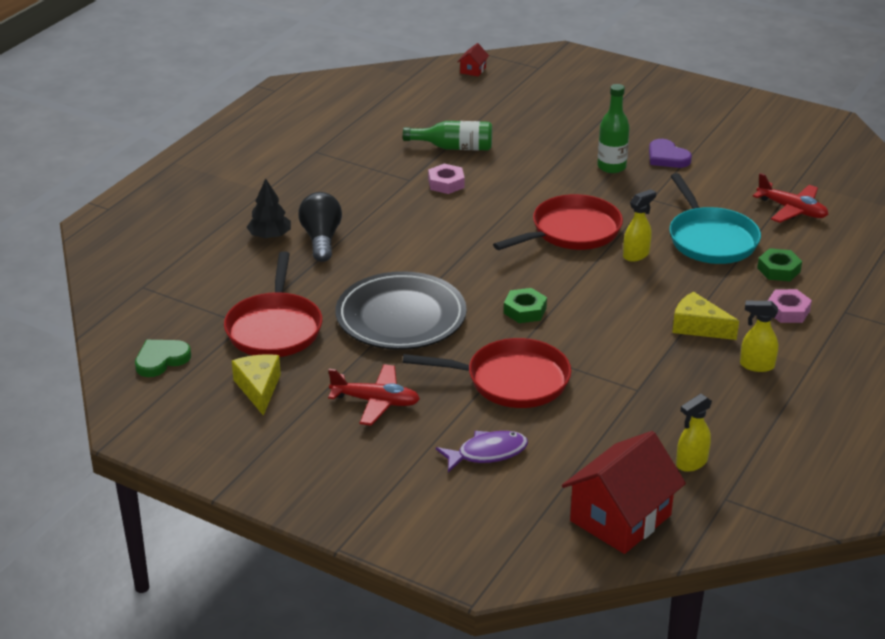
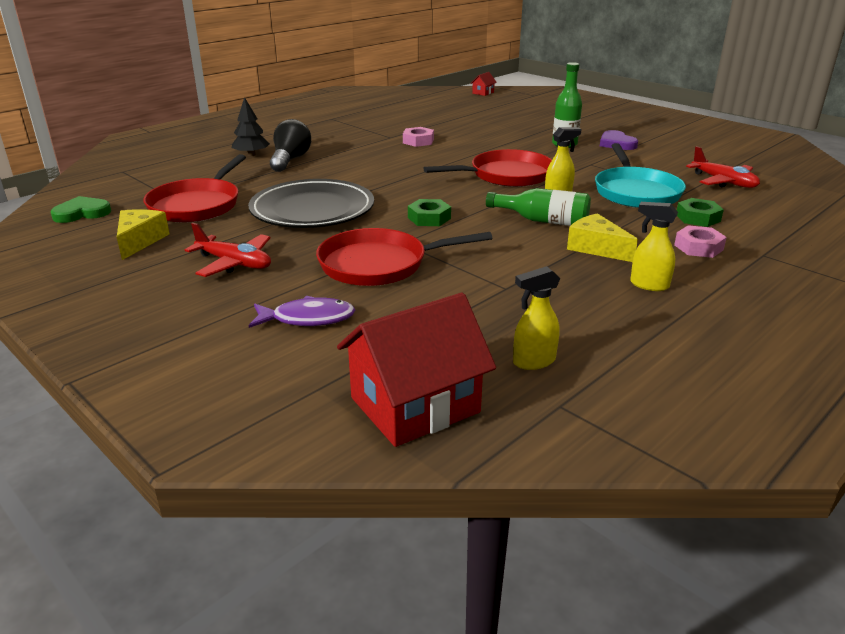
camera: 15 degrees right, 5 degrees down
(454, 147) = (439, 125): green bottle -> green bottle (543, 221)
(511, 380) = (379, 264): red pan -> red pan turned 150 degrees clockwise

